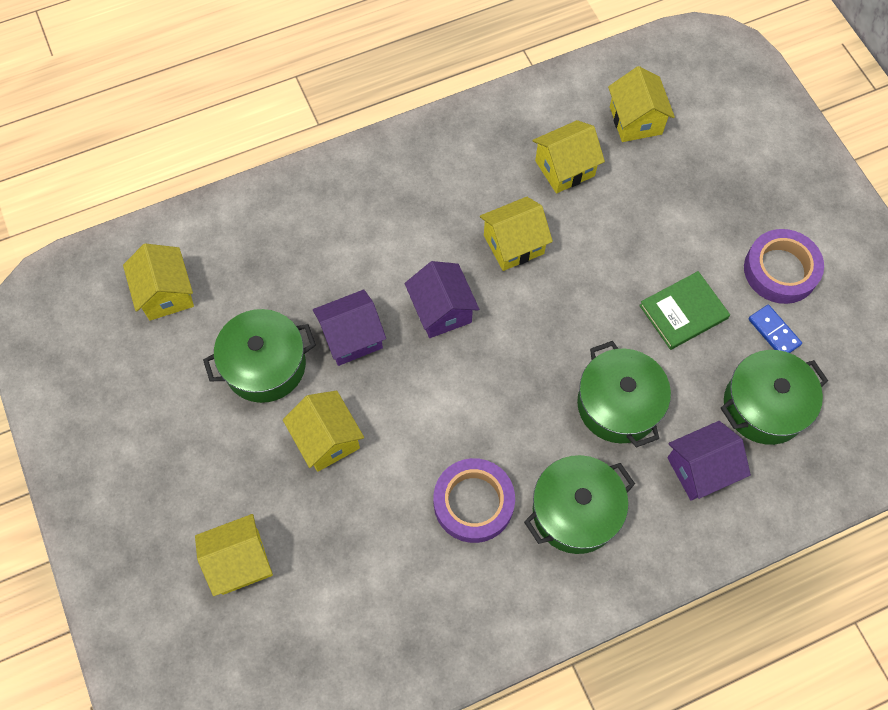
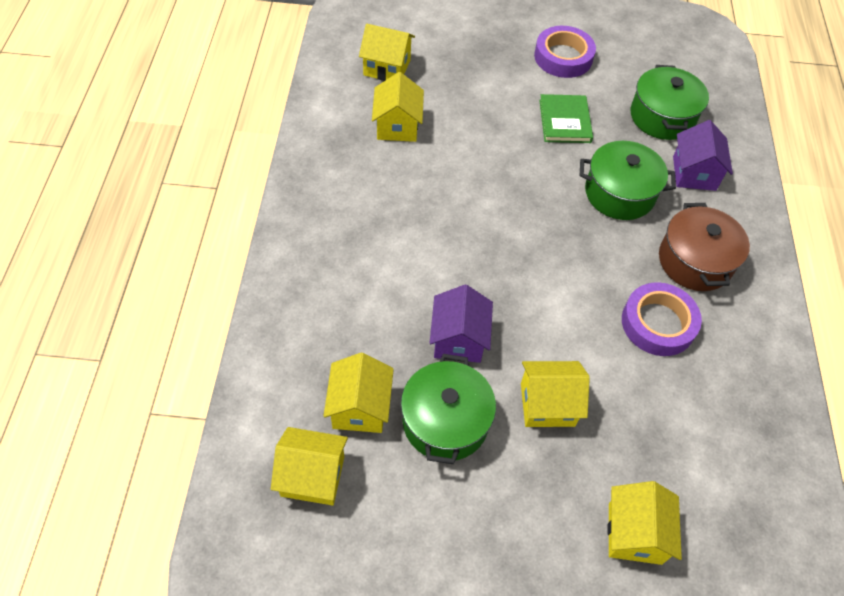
camera: 65 degrees left, 10 degrees down
(441, 310) = (472, 263): purple house -> none
(513, 244) = (443, 188): yellow house -> yellow house (360, 407)
(575, 511) = (695, 261): green pot -> brown pot
(774, 332) = (608, 84): blue domino -> none

